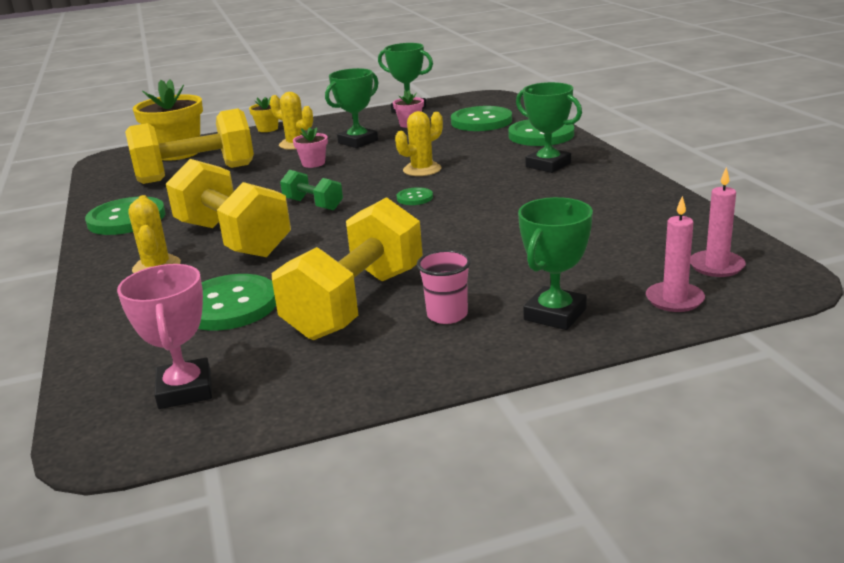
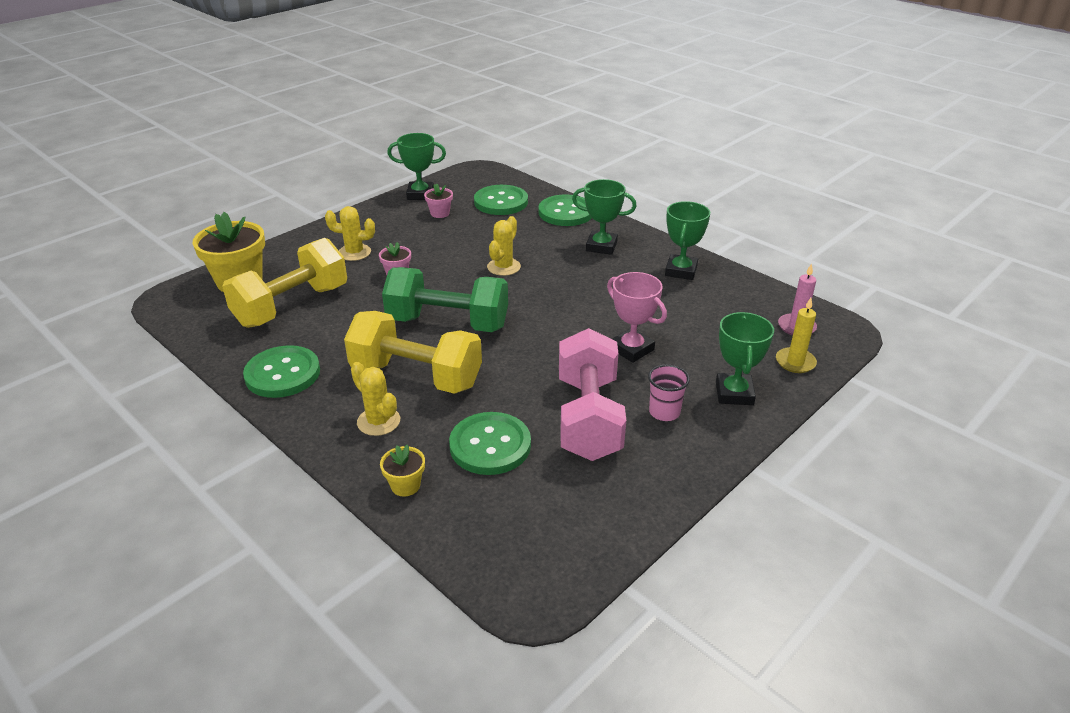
camera: 30 degrees left, 10 degrees up
(185, 390) = (542, 533): pink trophy -> pink trophy (631, 349)
(268, 129) = (303, 236): yellow flower pot -> yellow flower pot (405, 485)
(313, 204) = (448, 323): green dumbbell -> green dumbbell, size x2.04
(356, 303) = (588, 418): yellow dumbbell -> pink dumbbell
(358, 142) = (412, 241): green trophy -> green trophy (681, 271)
(414, 198) = (528, 300): green button -> none
(674, 299) = (795, 362): pink candle -> yellow candle

